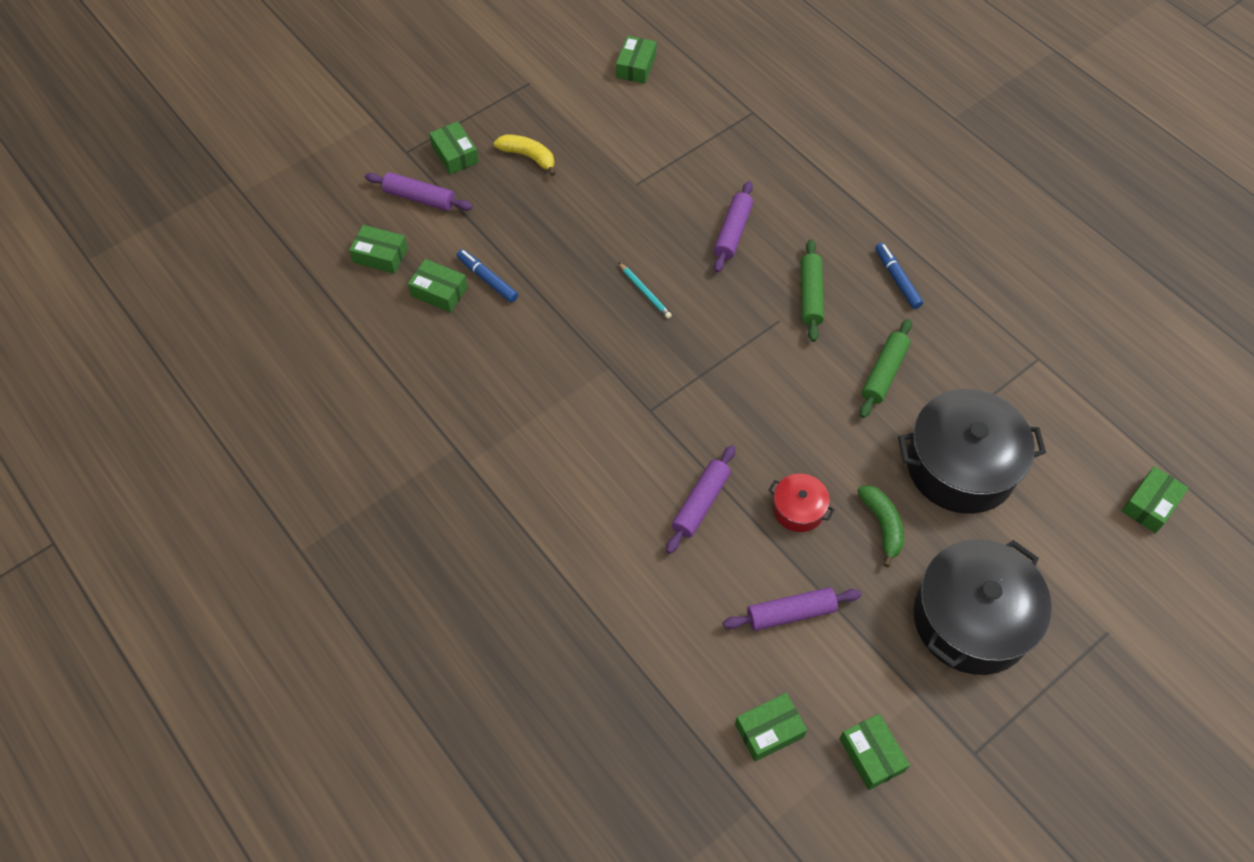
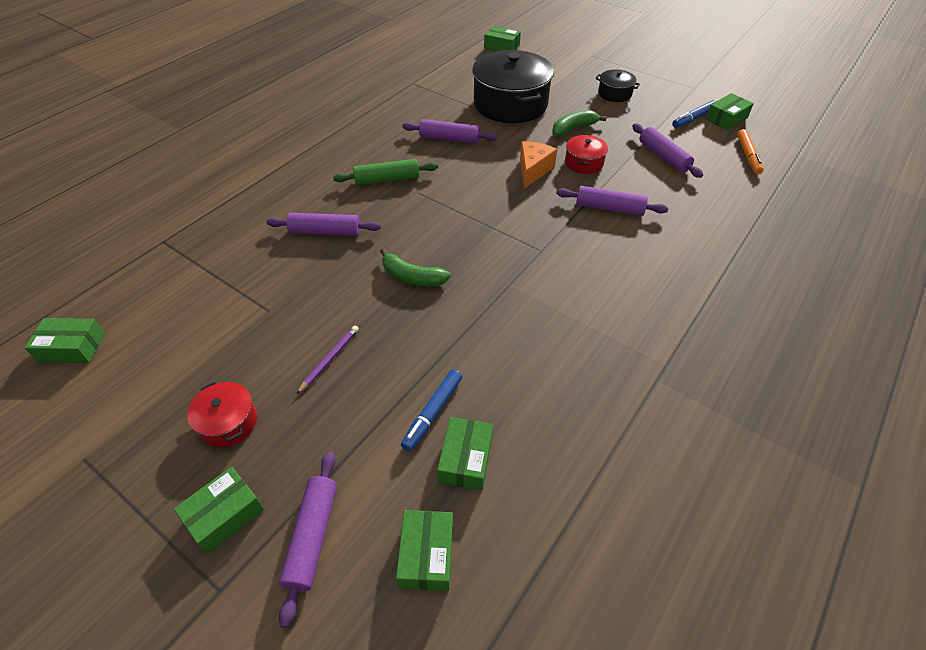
camera: 105 degrees left, 10 degrees down
(528, 157) = (228, 422): yellow banana -> red pot
(566, 220) = (330, 359): none -> purple pencil
(645, 292) = (412, 277): turquoise pencil -> green banana
(769, 730) = (747, 155): green box -> orange marker
(795, 447) = (533, 170): none -> orange cheese
(884, 373) = (449, 139): green rolling pin -> purple rolling pin
(897, 280) = (359, 141): blue marker -> blue marker (694, 118)
(971, 619) = (614, 94): black pot -> black pot, size x0.46

